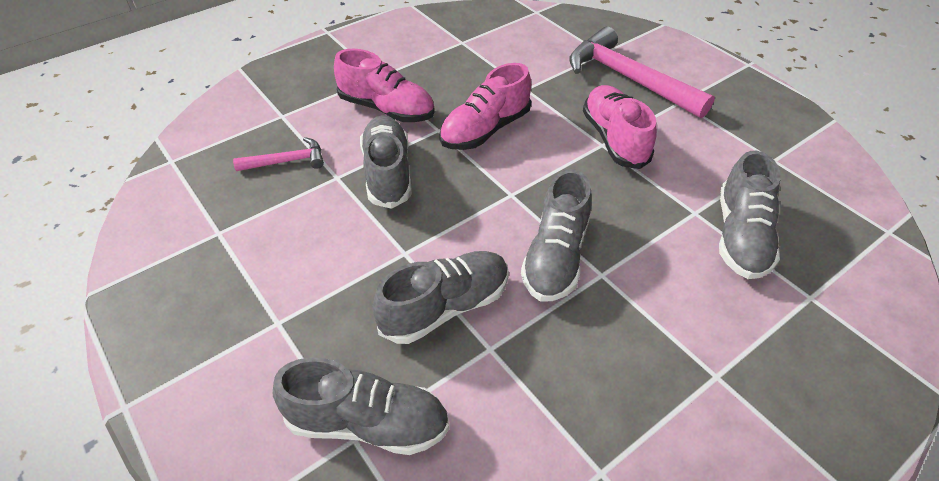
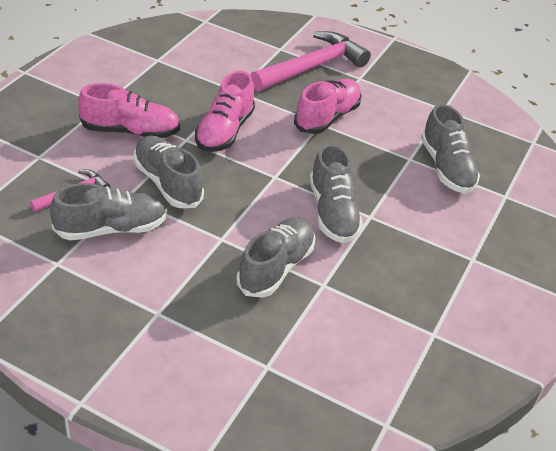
camera: 30 degrees left, 5 degrees down
(367, 423) = (270, 354): grey shoe -> grey shoe (111, 228)
(614, 139) = (327, 117): pink shoe -> pink shoe turned 75 degrees clockwise
(628, 79) = (312, 67): pink hammer -> pink hammer turned 120 degrees clockwise

